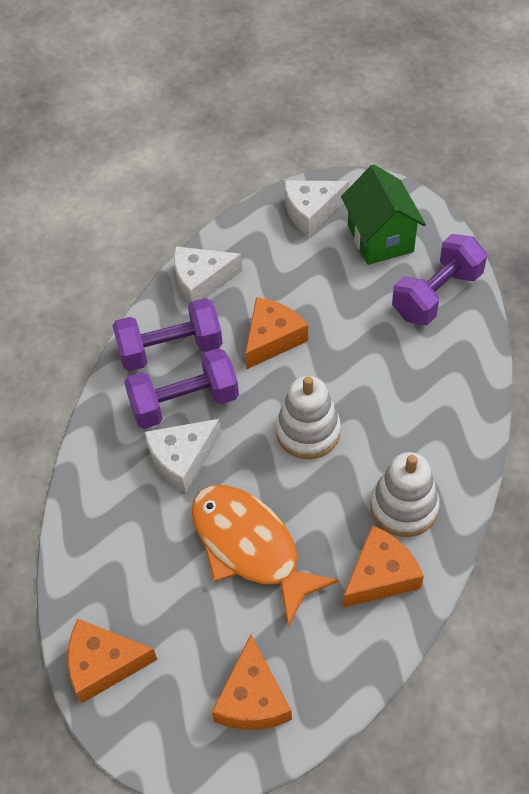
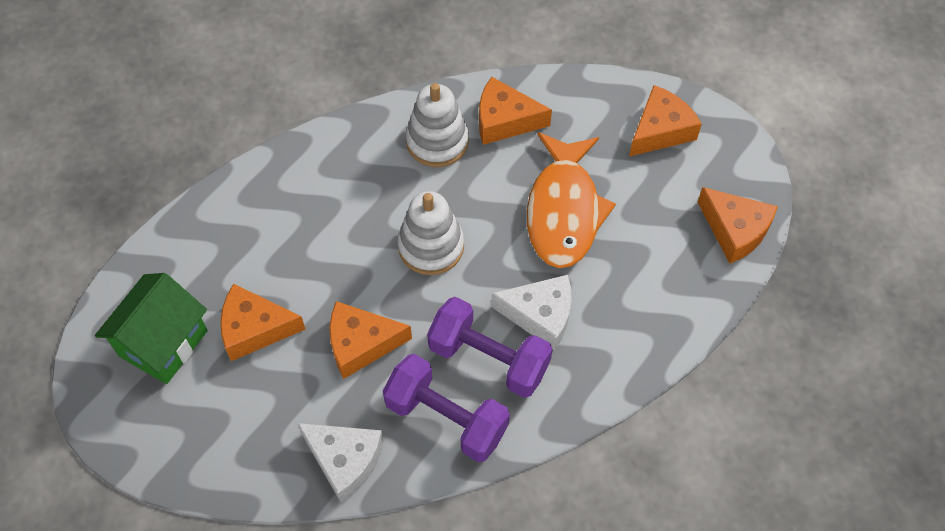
camera: 135 degrees left, 5 degrees up
(311, 211) = (171, 432): white cheese -> none
(343, 289) = (255, 328): none -> orange cheese
(436, 295) = (202, 252): purple dumbbell -> none

